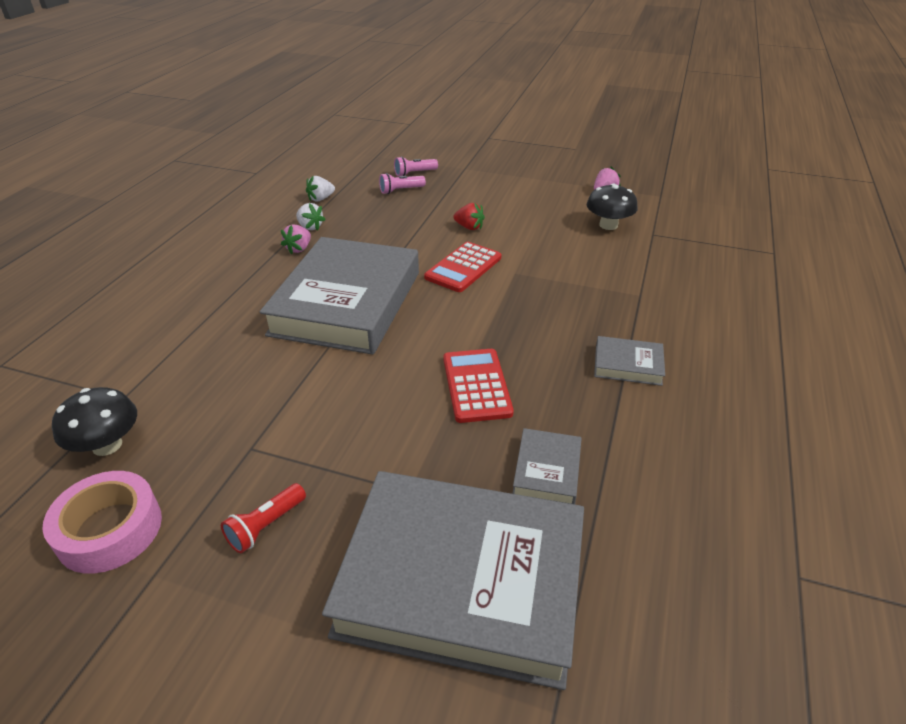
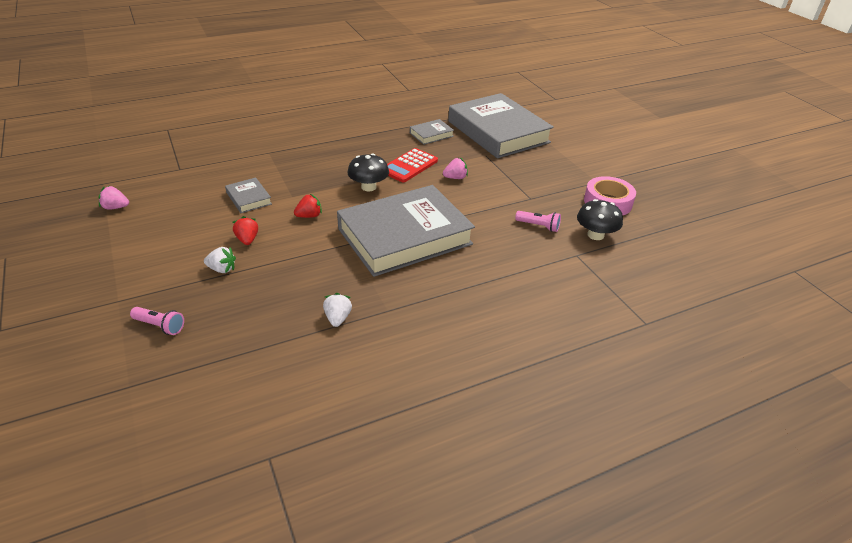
camera: 135 degrees left, 0 degrees up
(266, 526) = (546, 173): red flashlight -> none
(299, 249) = (375, 299): pink strawberry -> pink strawberry (455, 178)
(321, 199) = (280, 350): white strawberry -> white strawberry (222, 269)
(401, 190) = (211, 311): pink flashlight -> pink flashlight (538, 226)
(463, 268) = (309, 216): red calculator -> red strawberry
(608, 225) = (182, 187): black mushroom -> black mushroom (368, 187)
(628, 365) = (339, 138): grey book -> grey book (248, 198)

